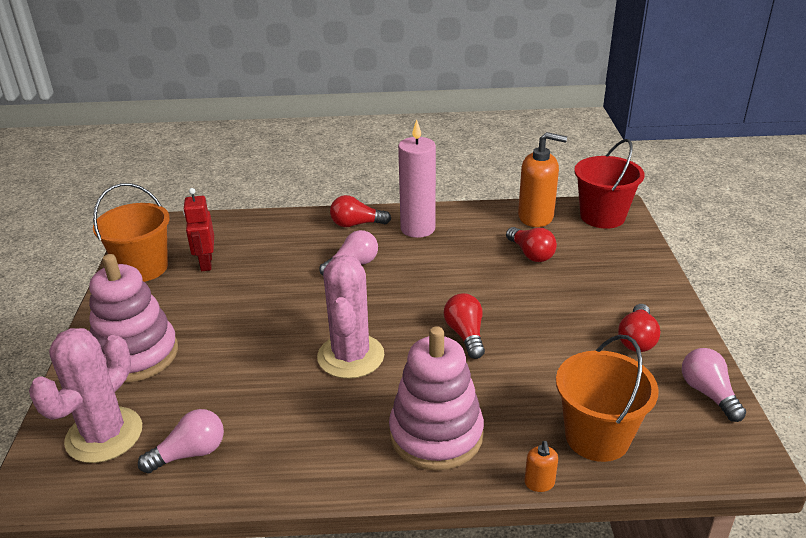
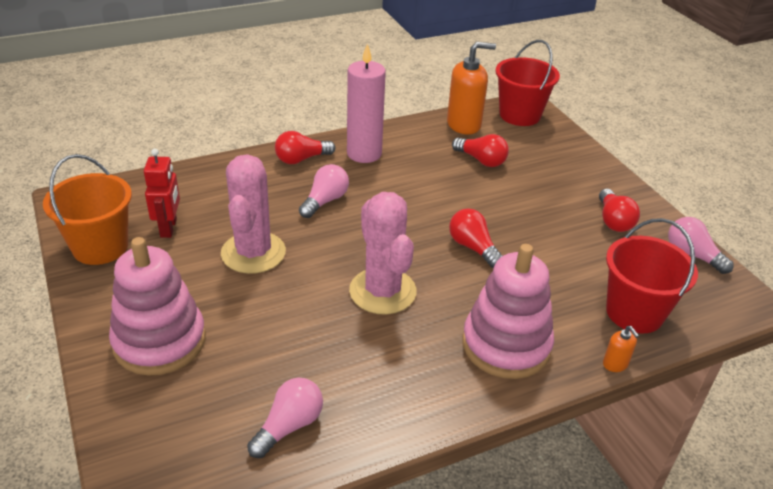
camera: 25 degrees left, 5 degrees up
(104, 435) = (184, 433): pink cactus -> pink cactus (253, 253)
(206, 263) = (169, 228): red robot -> red robot turned 150 degrees counterclockwise
(597, 437) = (634, 312): orange bucket -> red bucket

